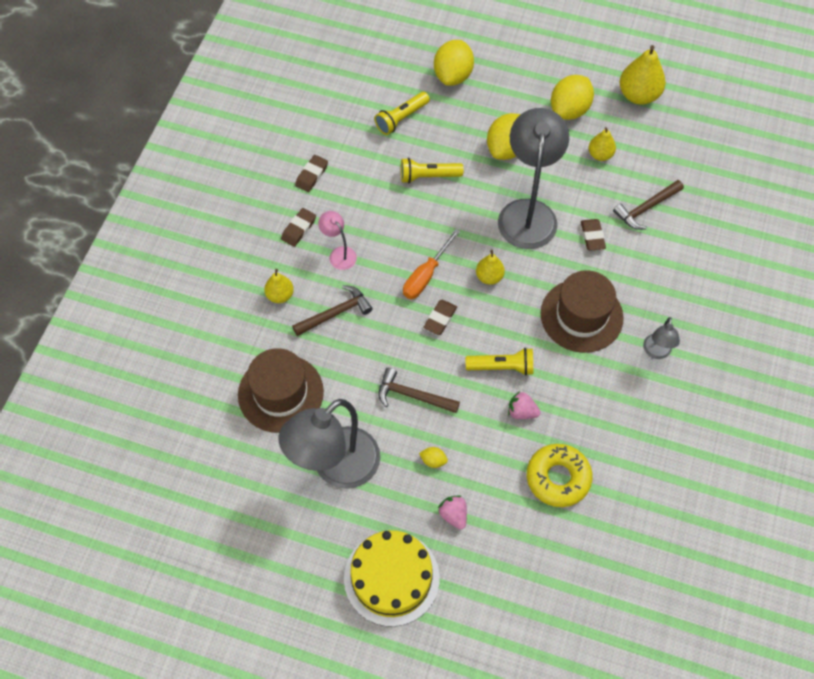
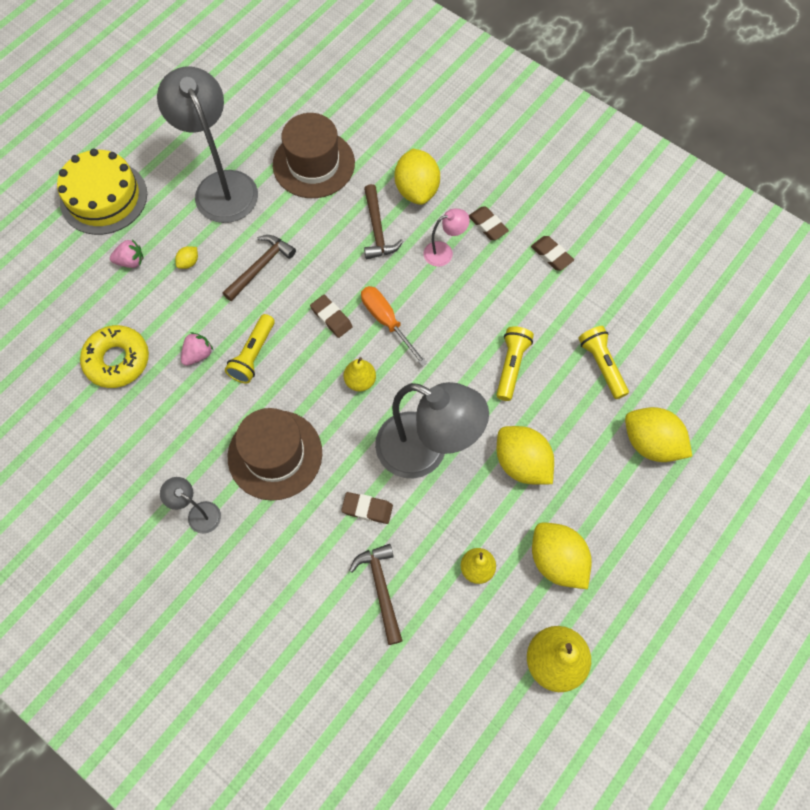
camera: 110 degrees right, 5 degrees up
(280, 295) = (417, 190): yellow pear -> yellow lemon

